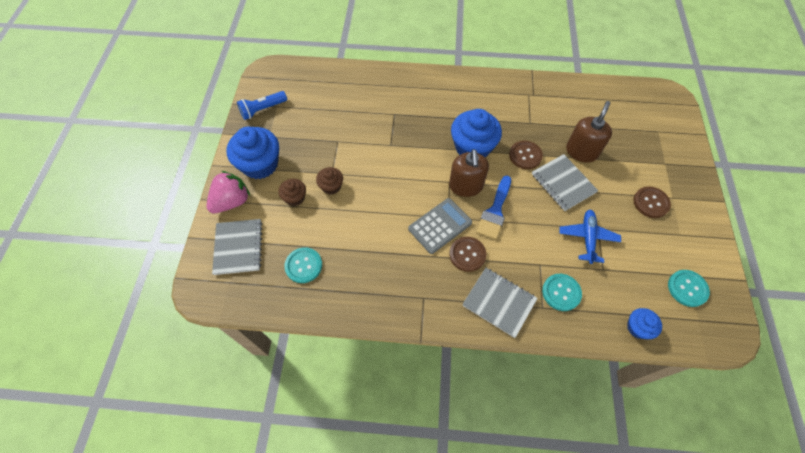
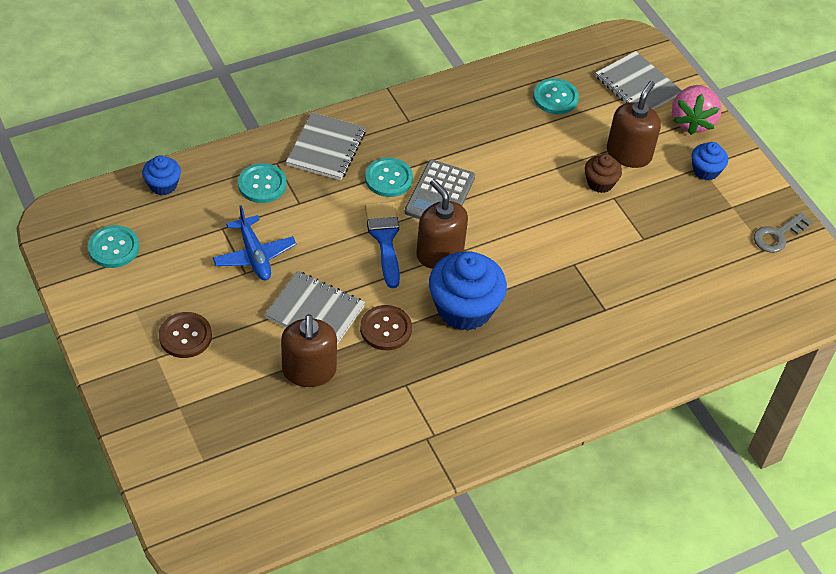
camera: 145 degrees right, 10 degrees down
(260, 164) = (705, 170): blue cupcake -> blue cupcake, size x0.52
(263, 110) = (777, 235): blue flashlight -> grey key
(295, 198) = (629, 154): brown cupcake -> brown soap dispenser
(467, 254) = (388, 178): brown button -> turquoise button
(499, 302) = (326, 148): grey notebook -> grey notebook turned 75 degrees counterclockwise

